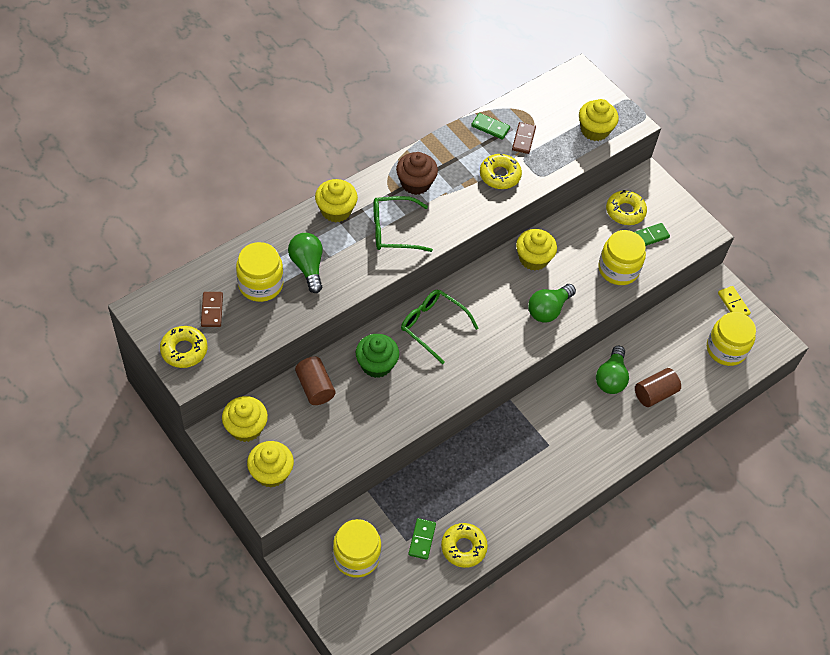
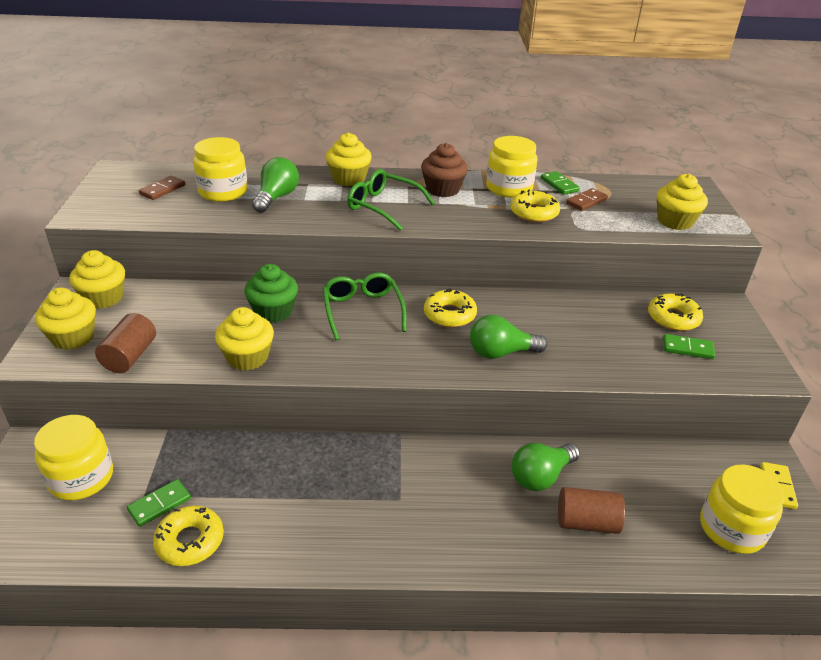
camera: 40 degrees right, 20 degrees down
(184, 350) = (104, 200): yellow donut -> yellow donut (449, 315)
(315, 387) = (198, 301): brown cylinder -> brown cylinder (130, 356)
(533, 258) = (526, 309): yellow cupcake -> yellow cupcake (247, 357)
(618, 269) = (621, 357): yellow jar -> yellow jar (509, 188)

